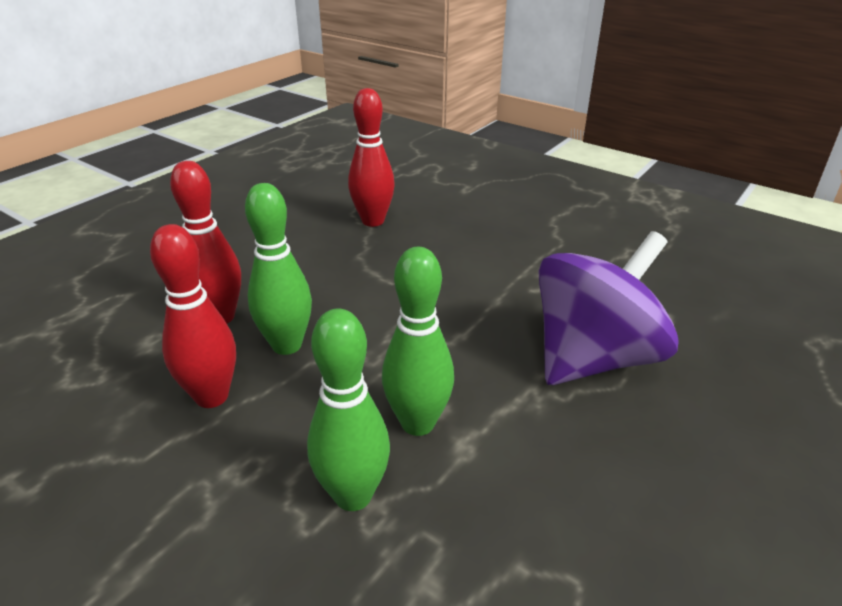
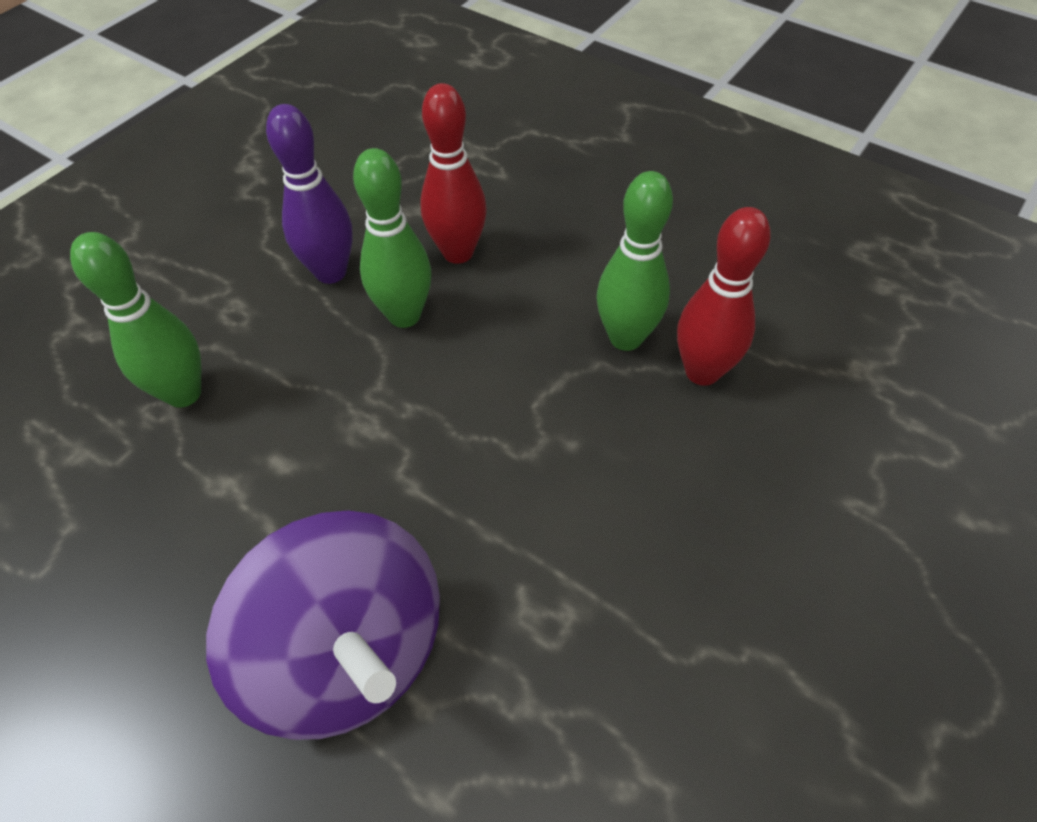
camera: 90 degrees right, 20 degrees up
(212, 396) = (331, 272): red bowling pin -> purple bowling pin
(418, 423) = (263, 441): green bowling pin -> green bowling pin (625, 338)

